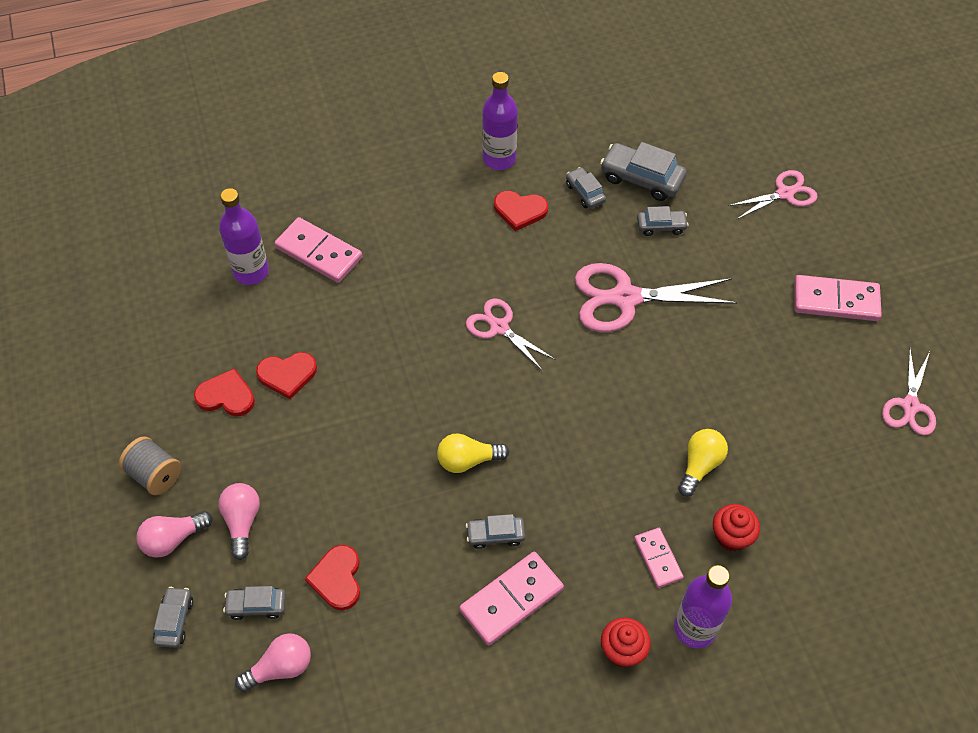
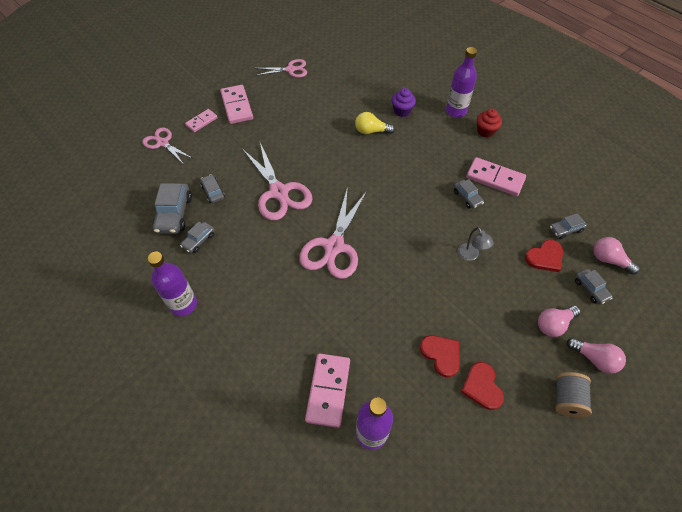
camera: 115 degrees left, 0 degrees up
(174, 620) = (633, 327): grey car -> grey car (565, 229)
(395, 482) = (470, 255): none -> grey lamp
(468, 460) = (433, 226): yellow light bulb -> none
(499, 327) = (334, 247): pink scissors -> pink scissors, size x1.66
(520, 211) = (230, 272): red heart -> none
(658, 558) = (432, 132): pink domino -> pink domino (201, 121)
(731, 536) = (402, 111): red cupcake -> purple cupcake

